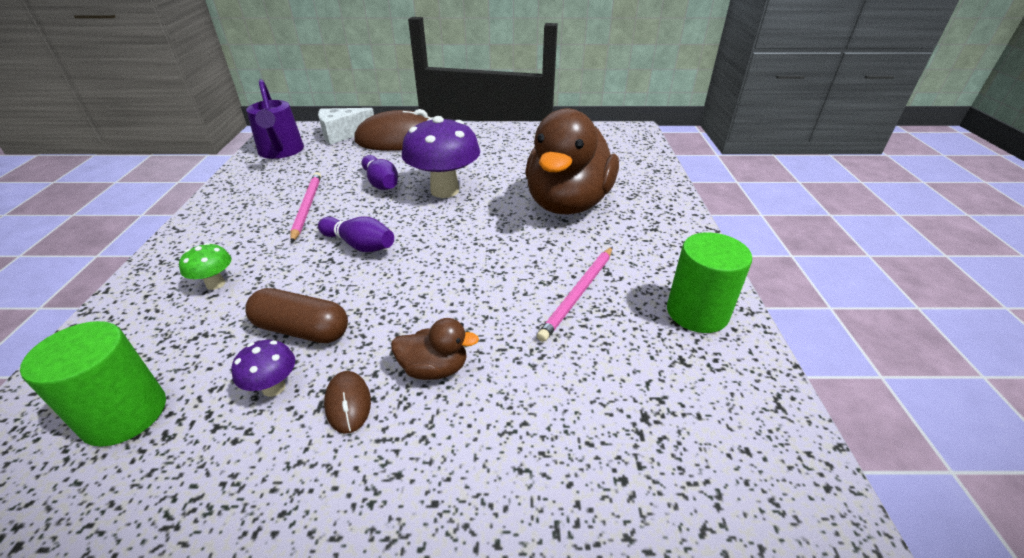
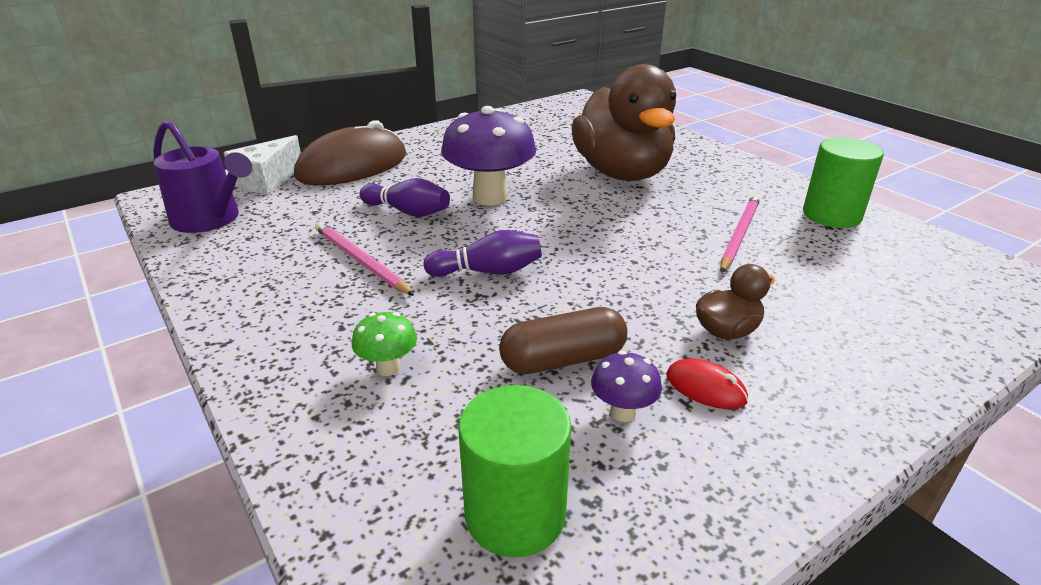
camera: 35 degrees left, 5 degrees down
(348, 403) = (705, 387): brown mouse -> red mouse
(578, 294) = (739, 234): pink pencil -> pink pencil turned 150 degrees counterclockwise

